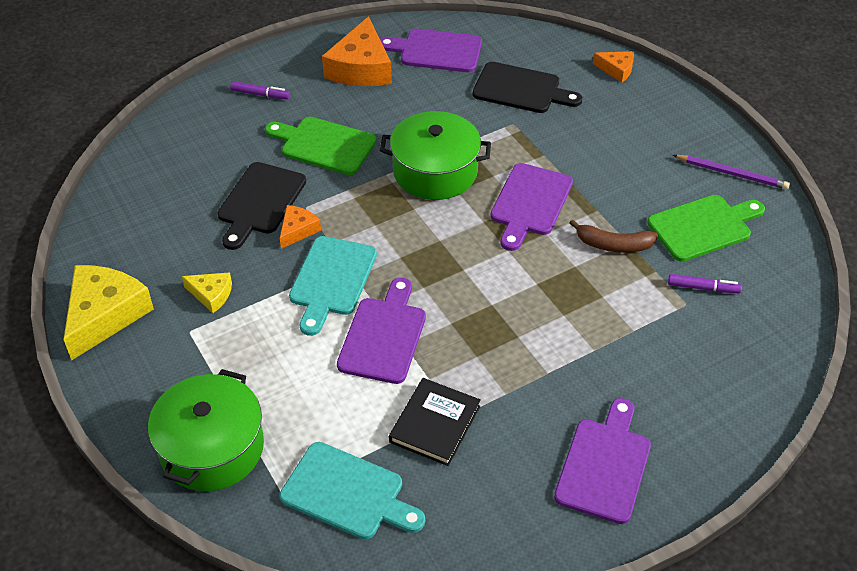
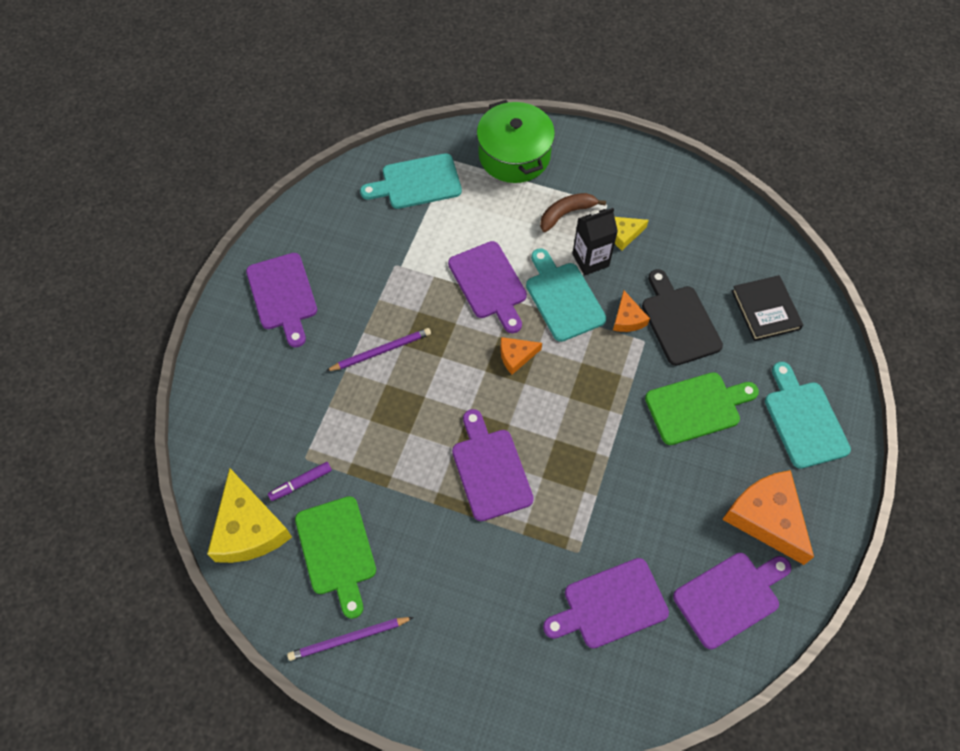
camera: 140 degrees right, 15 degrees up
(105, 315) = (667, 179): yellow cheese -> yellow cheese (249, 528)
(260, 94) = (804, 420): purple marker -> turquoise cutting board
(269, 294) = (590, 260): none -> black carton
(435, 171) = (589, 446): green pot -> none
(435, 424) = (404, 251): black book -> black book (765, 310)
(521, 89) = (610, 605): black cutting board -> purple cutting board
(544, 345) = (381, 351): none -> purple pencil
(613, 245) = (395, 476): brown banana -> brown banana (566, 214)
(616, 70) = (548, 712): orange cheese -> orange cheese (516, 356)
(703, 227) = (337, 550): green cutting board -> green cutting board turned 45 degrees counterclockwise

